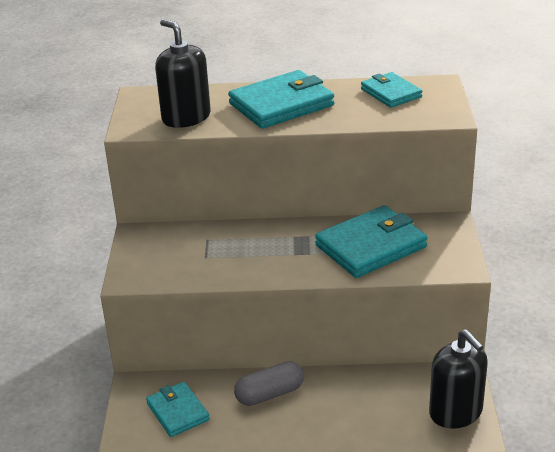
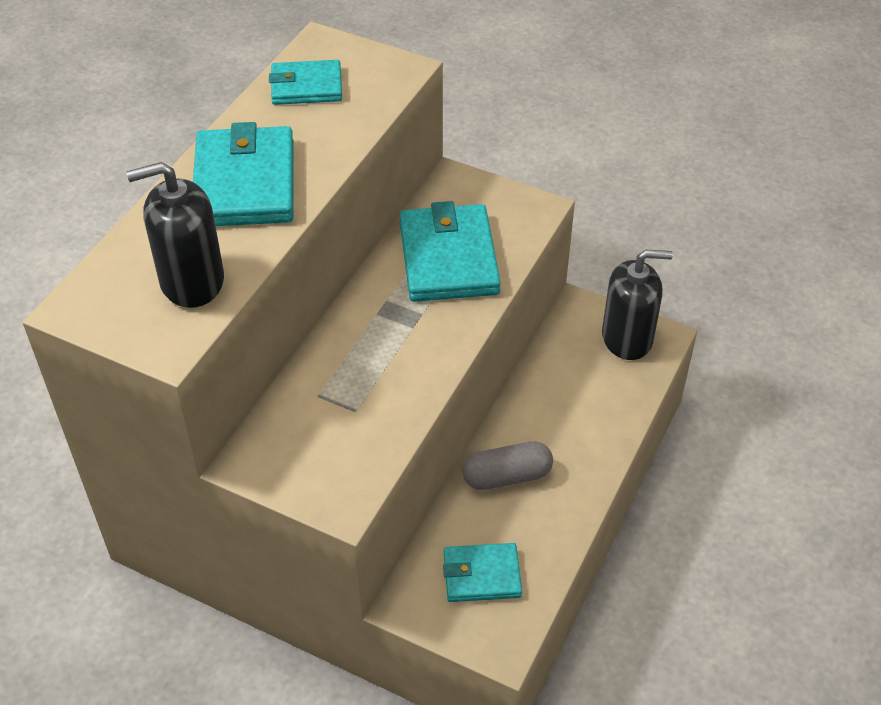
camera: 65 degrees left, 15 degrees up
(270, 394) = (507, 476): grey capsule -> grey capsule turned 75 degrees clockwise

